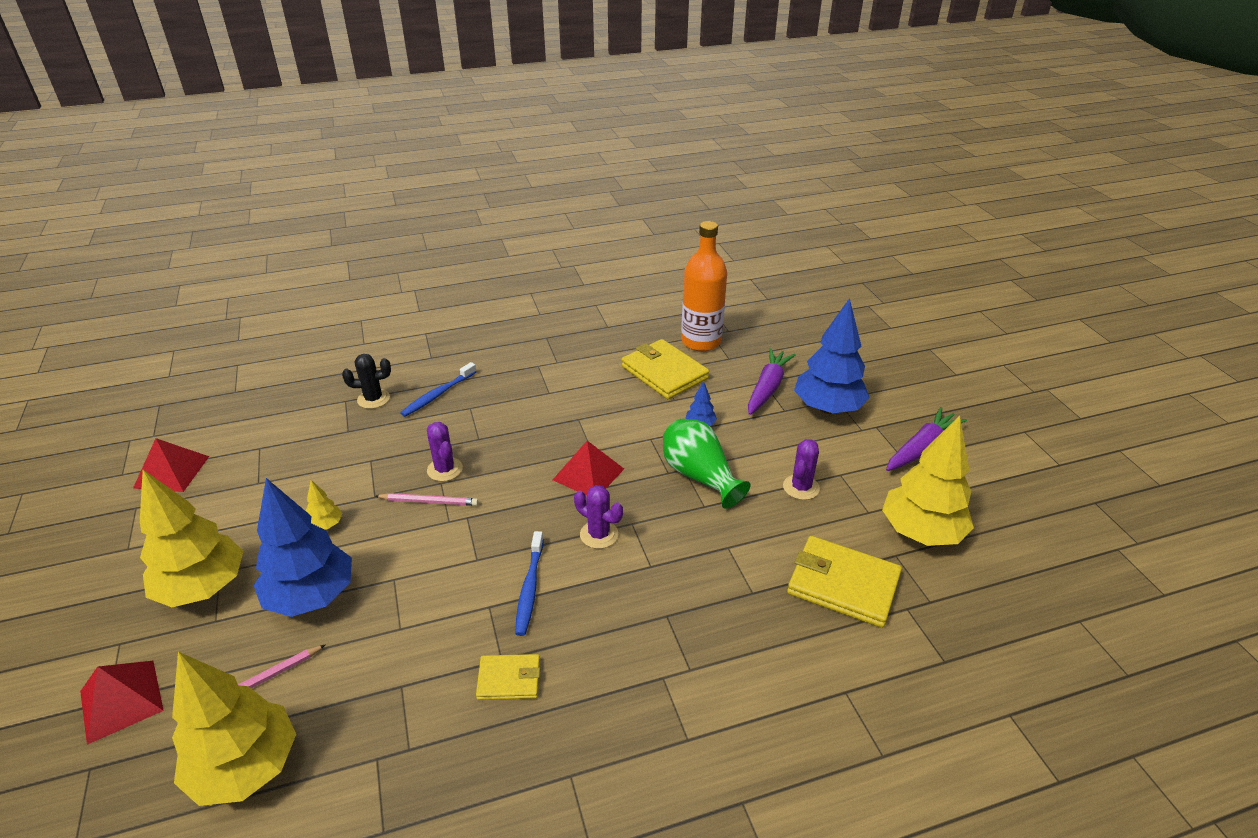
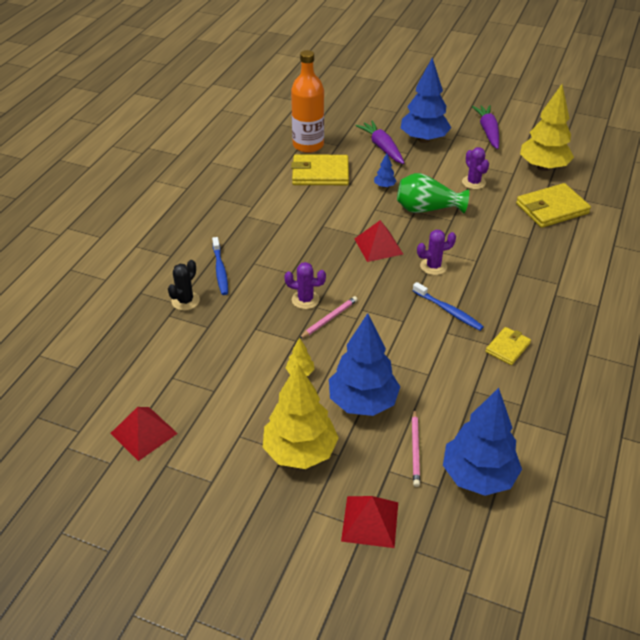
camera: 50 degrees left, 5 degrees up
(246, 767) = (478, 476): yellow tree -> blue tree

